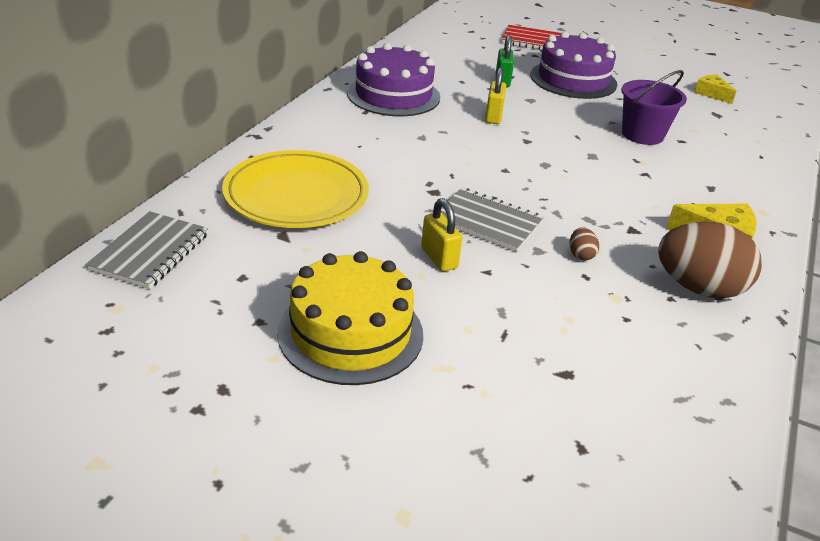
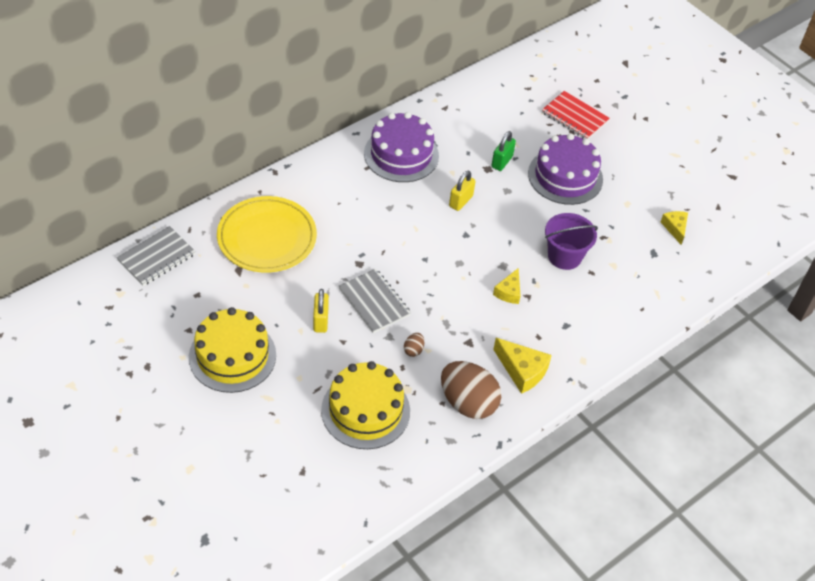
camera: 25 degrees right, 15 degrees up
(590, 338) = (365, 410): none -> yellow cake
(623, 175) = (509, 292): none -> yellow cheese

